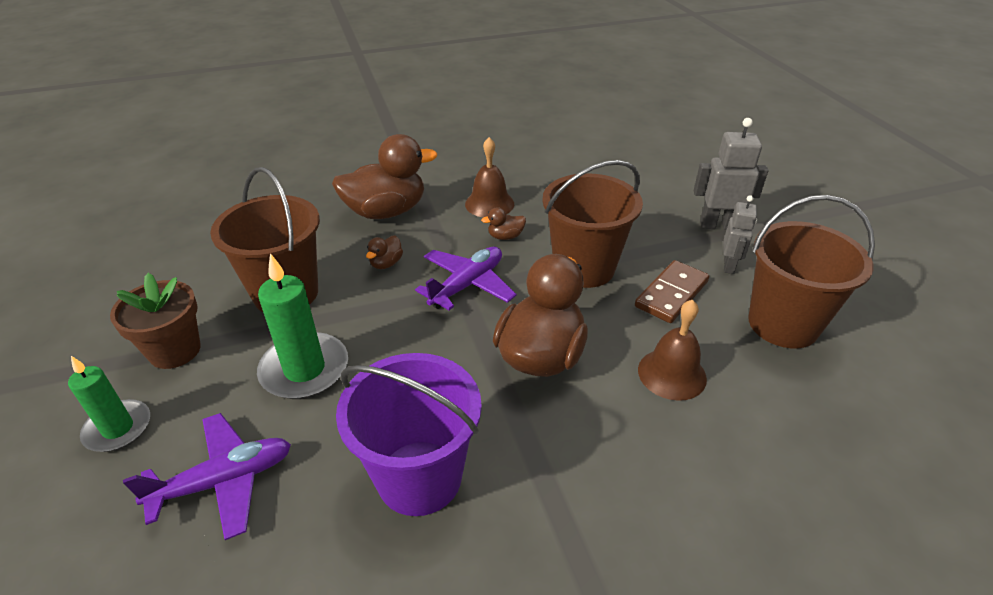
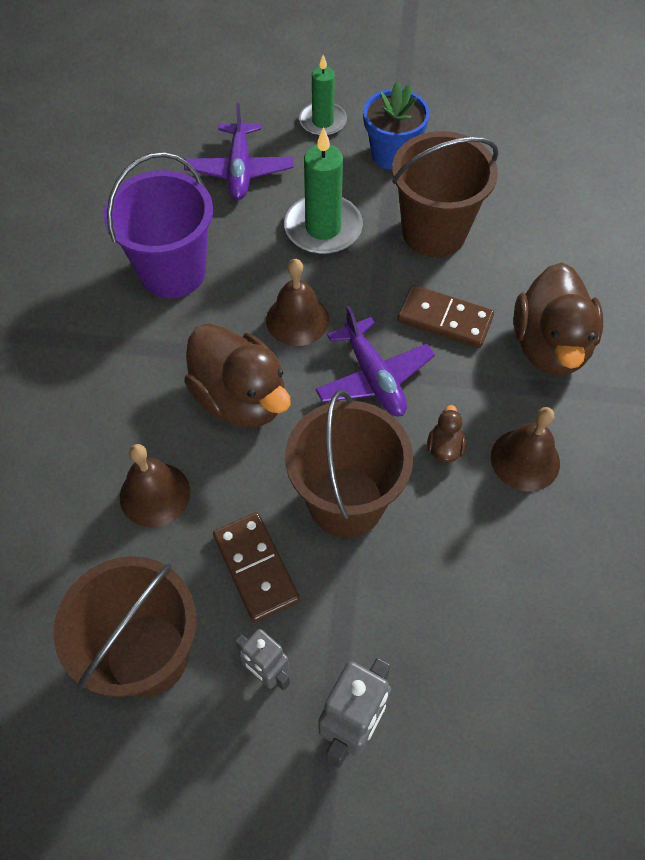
camera: 115 degrees right, 20 degrees up
(175, 350) = (392, 154): brown flower pot -> blue flower pot
(386, 263) = (445, 319): brown duck -> brown domino
(433, 349) = (297, 319): none -> brown bell

